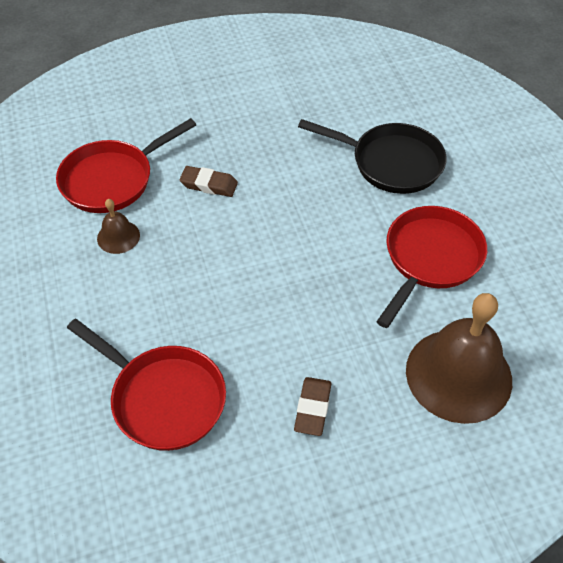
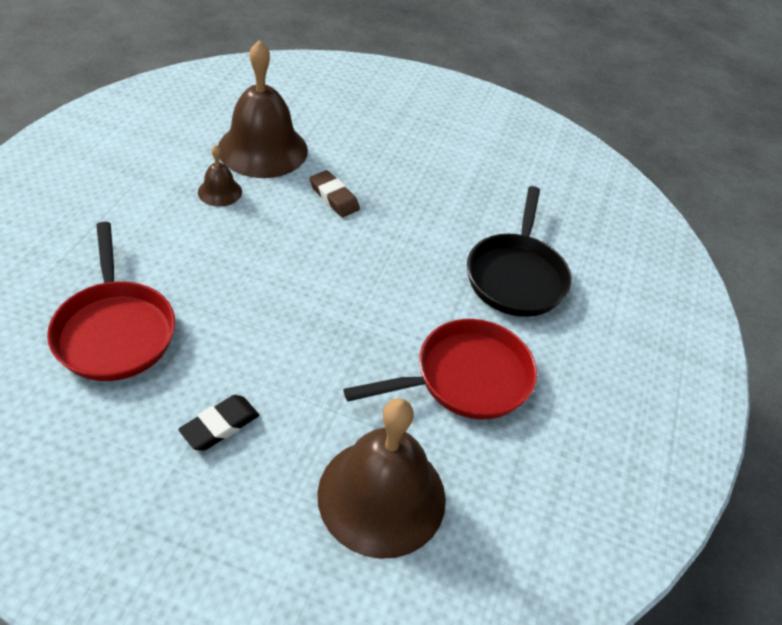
camera: 30 degrees right, 5 degrees down
(112, 179) = (263, 149): red pan -> brown bell
(312, 408) = (220, 426): brown eraser -> black eraser
(391, 163) = (516, 276): black pan -> black pan turned 45 degrees clockwise

